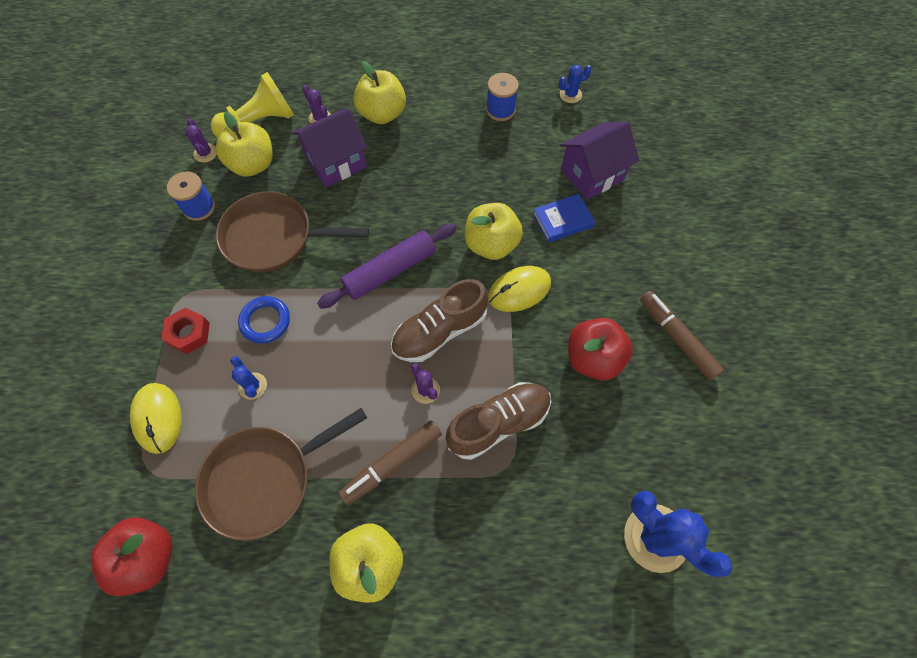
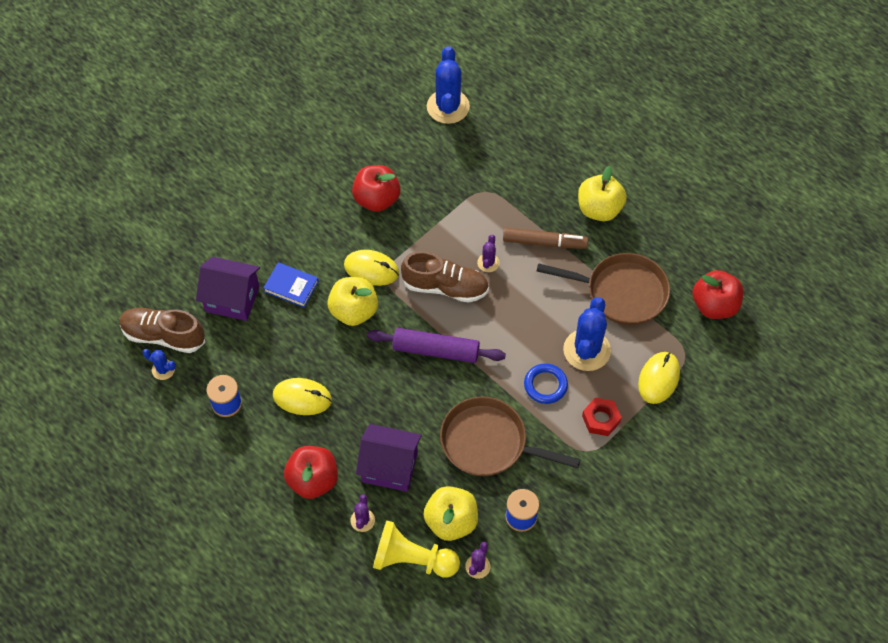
camera: 135 degrees left, 5 degrees down
(253, 386) = (587, 350): blue cactus -> blue cactus, size x2.06
(274, 237) = (489, 443): brown pan -> brown pan turned 150 degrees clockwise
(382, 114) = (313, 480): yellow apple -> red apple
(453, 154) = (302, 398): none -> yellow mouse
(498, 423) = (466, 213): brown shoe -> brown shoe (163, 336)
(677, 338) = (318, 170): brown marker -> none

